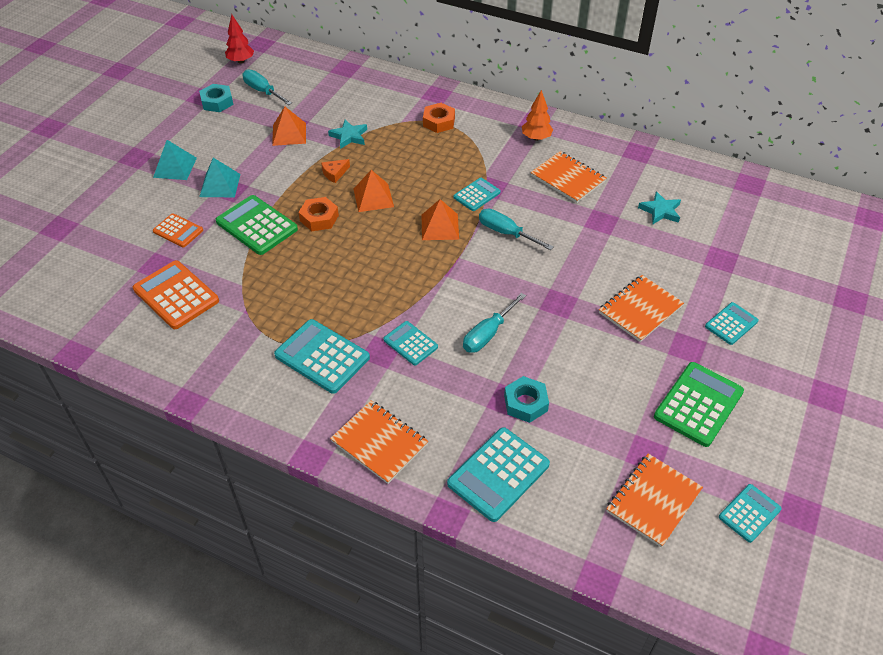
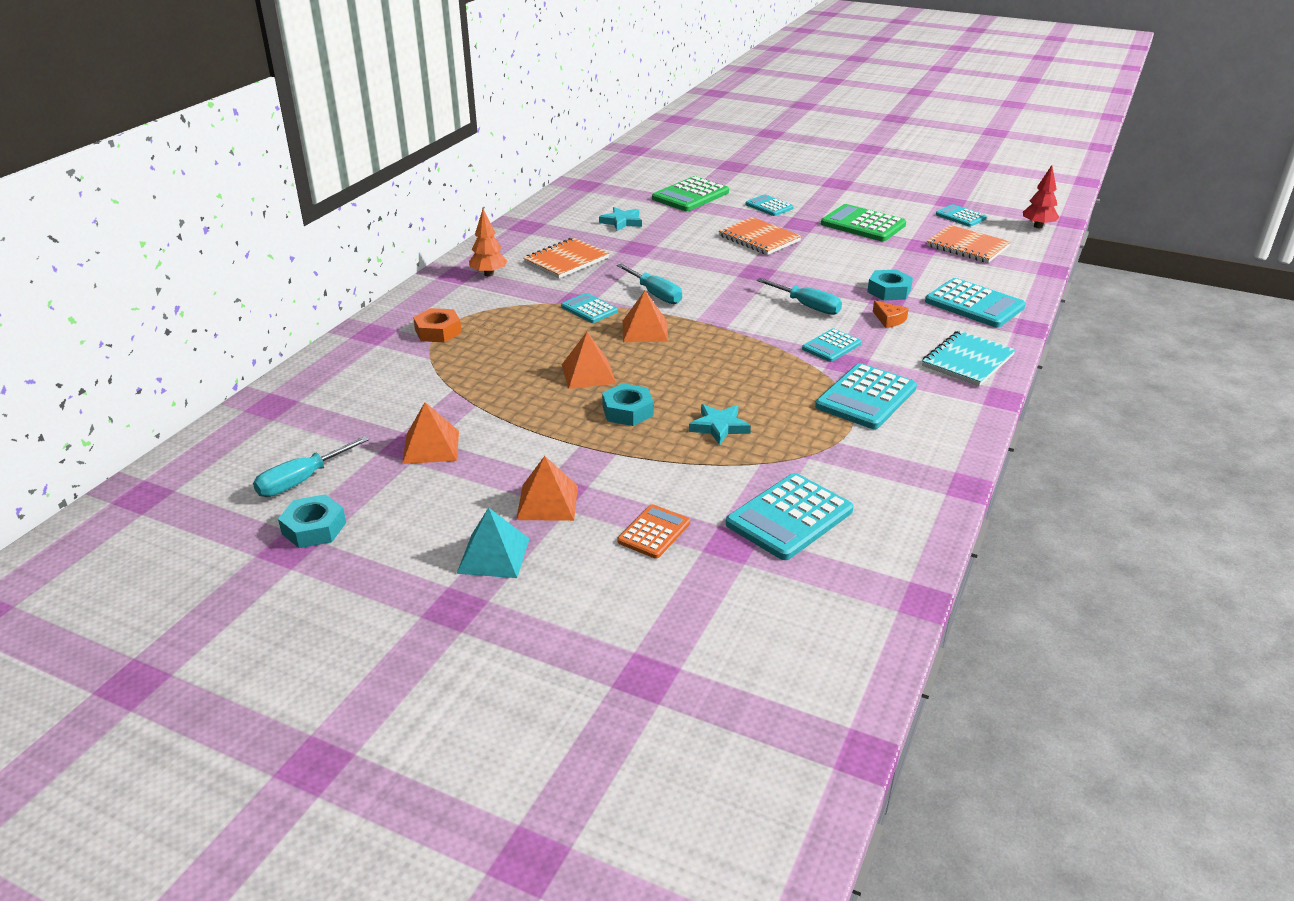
camera: 90 degrees left, 15 degrees down
(176, 295) = (789, 517): orange calculator -> turquoise calculator
(220, 185) = (547, 502): turquoise pyramid -> orange pyramid
(241, 61) = (191, 513): red tree -> red tree (1038, 226)
(257, 225) = (642, 460): green calculator -> green calculator (690, 195)
(319, 218) = (627, 411): orange nut -> turquoise nut
(334, 173) = (534, 403): orange cheese -> orange cheese (889, 320)
(349, 136) = (451, 395): turquoise star -> turquoise star (719, 427)
(379, 443) = (967, 361): orange notebook -> turquoise notebook
(506, 233) = (655, 294): turquoise screwdriver -> turquoise screwdriver turned 75 degrees counterclockwise

